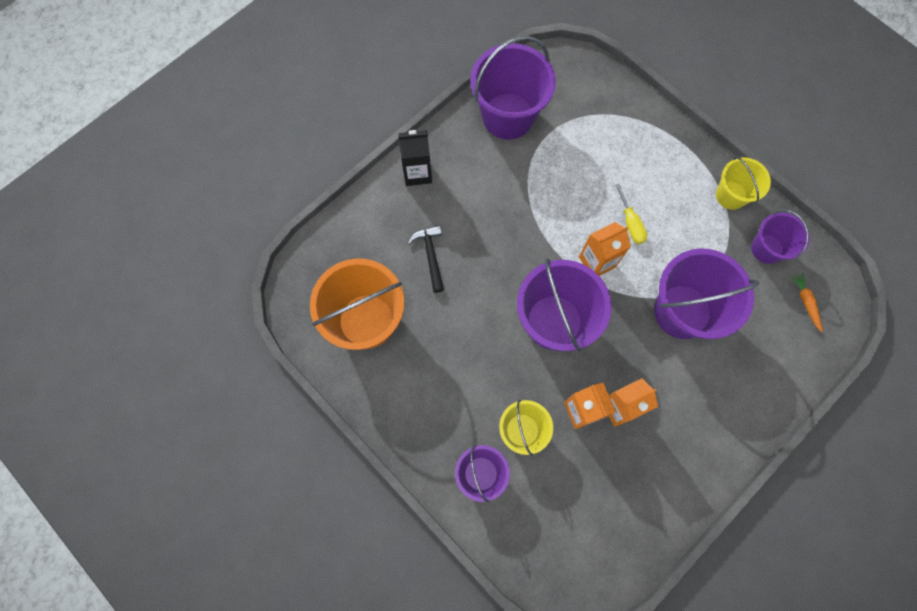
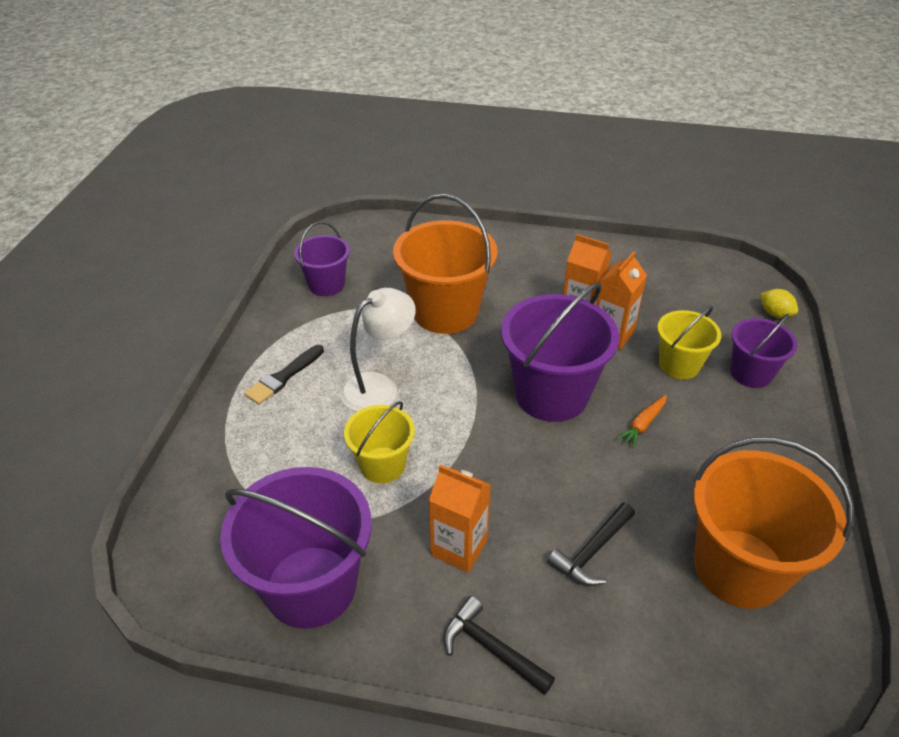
camera: 125 degrees left, 30 degrees down
(417, 173) = (491, 648): black carton -> black hammer
(522, 560) = (775, 314): none -> yellow lemon
(597, 262) = (450, 393): orange carton -> orange carton (459, 547)
(630, 223) = (379, 387): yellow screwdriver -> white lamp
(677, 174) = (283, 377): none -> black brush
(682, 311) = (445, 312): purple bucket -> orange bucket
(731, 195) = (281, 328): yellow bucket -> yellow bucket (382, 465)
(805, 302) = (363, 247): orange carrot -> orange carrot (643, 424)

